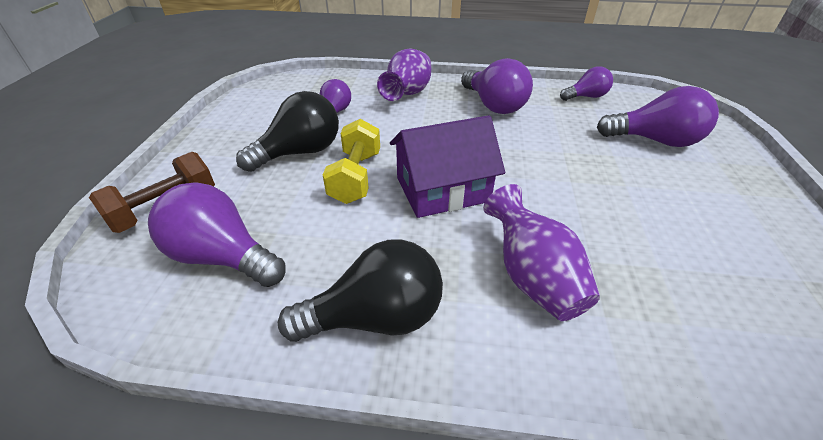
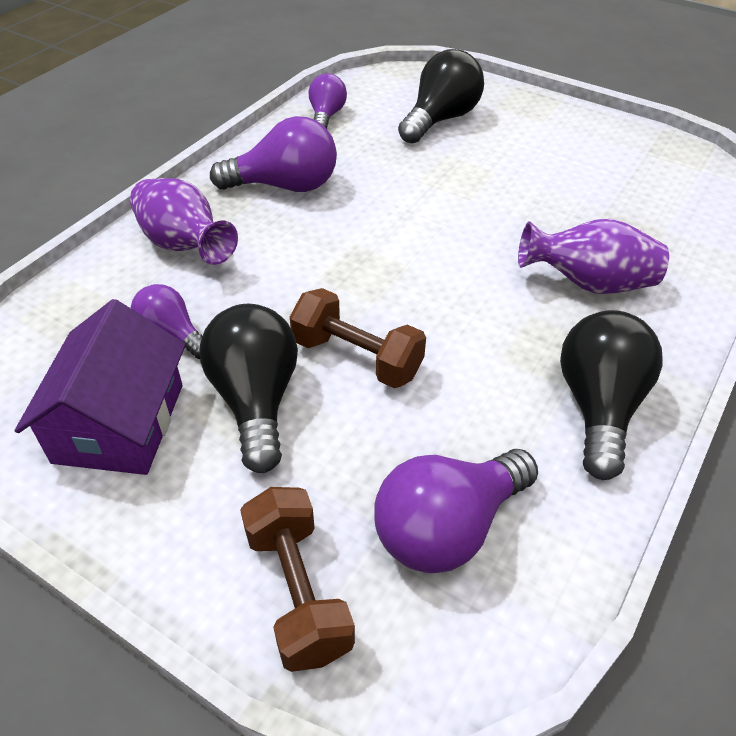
camera: 65 degrees left, 5 degrees up
(356, 177) = (357, 358): yellow dumbbell -> brown dumbbell
(442, 189) = (429, 292): purple house -> purple house (119, 423)
(655, 141) = (440, 119): purple light bulb -> black light bulb

